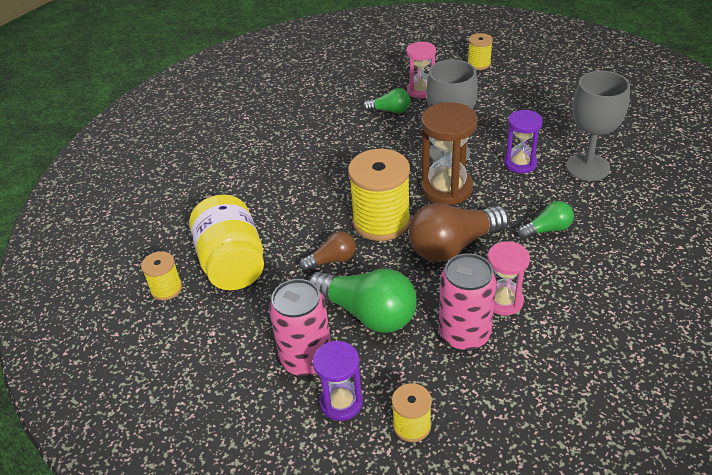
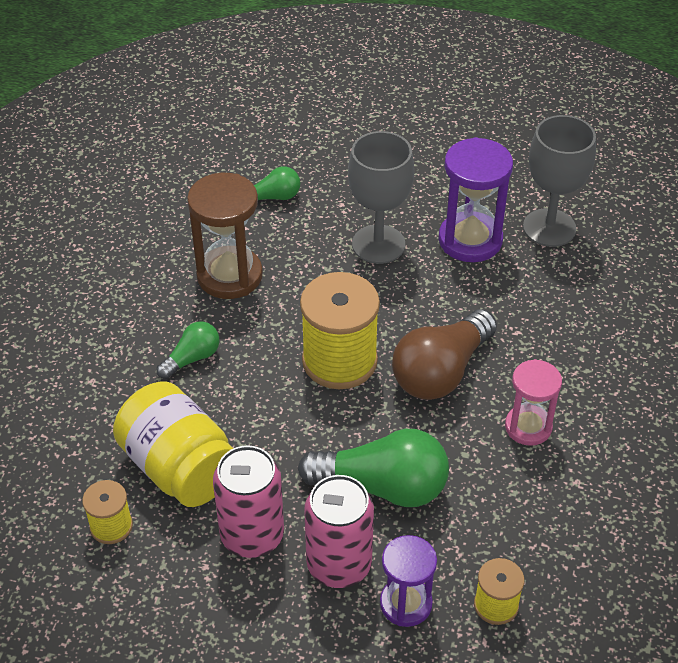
camera: 25 degrees left, 5 degrees up
(332, 260) = (305, 429): brown light bulb -> none
(421, 90) = (299, 158): pink hourglass -> none
(446, 188) = (398, 296): brown hourglass -> brown hourglass (229, 276)
(464, 334) = (503, 480): pink can -> pink can (252, 535)
(479, 64) = (356, 102): yellow spool -> none
(520, 163) = (470, 240): purple hourglass -> purple hourglass, size x1.55
(547, 229) = (538, 323): green light bulb -> green light bulb (192, 358)

